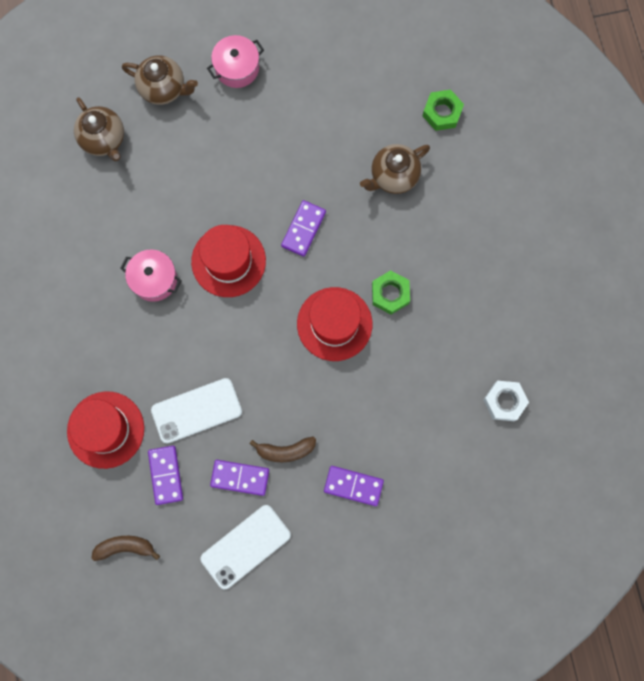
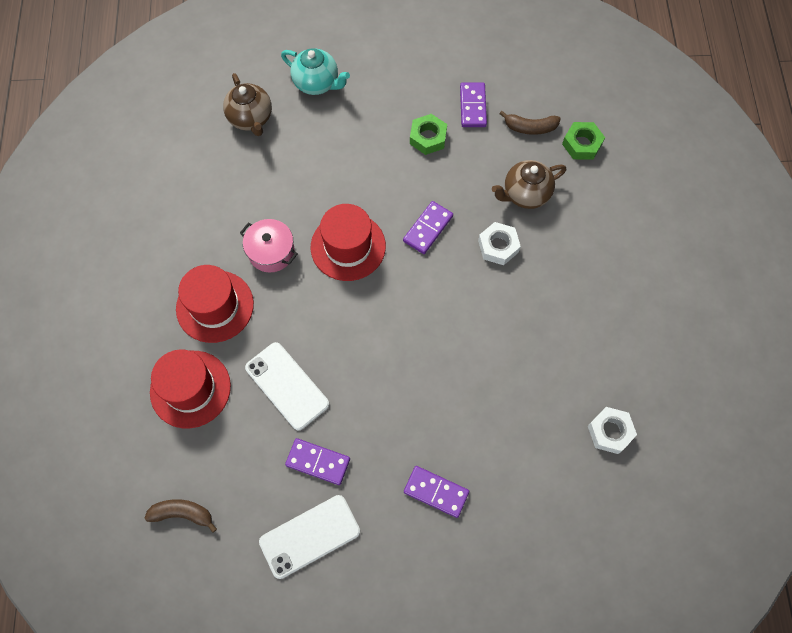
camera: 10 degrees right, 10 degrees down
(163, 89) = (317, 83): brown teapot -> turquoise teapot
(166, 475) = (241, 446): purple domino -> purple domino (473, 106)
(196, 411) = (287, 386): white phone -> white phone turned 60 degrees clockwise
(237, 68) = (390, 76): pink pot -> none
(286, 450) = (371, 442): brown banana -> brown banana (530, 127)
(334, 324) = (443, 324): red hat -> red hat (215, 306)
(375, 236) = (498, 246): none -> white nut
(390, 294) = (505, 304): green nut -> green nut (428, 137)

